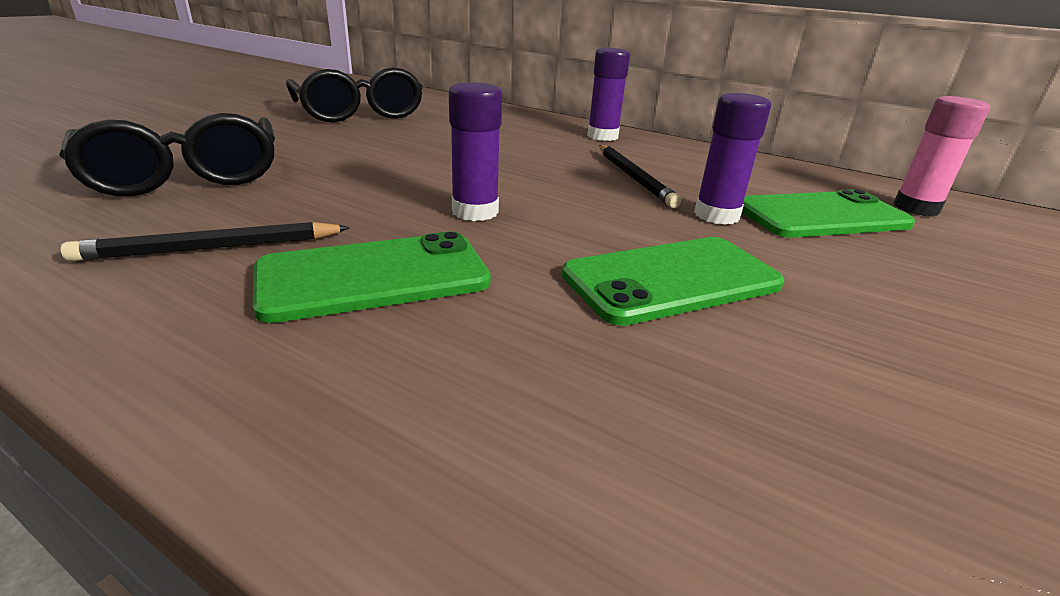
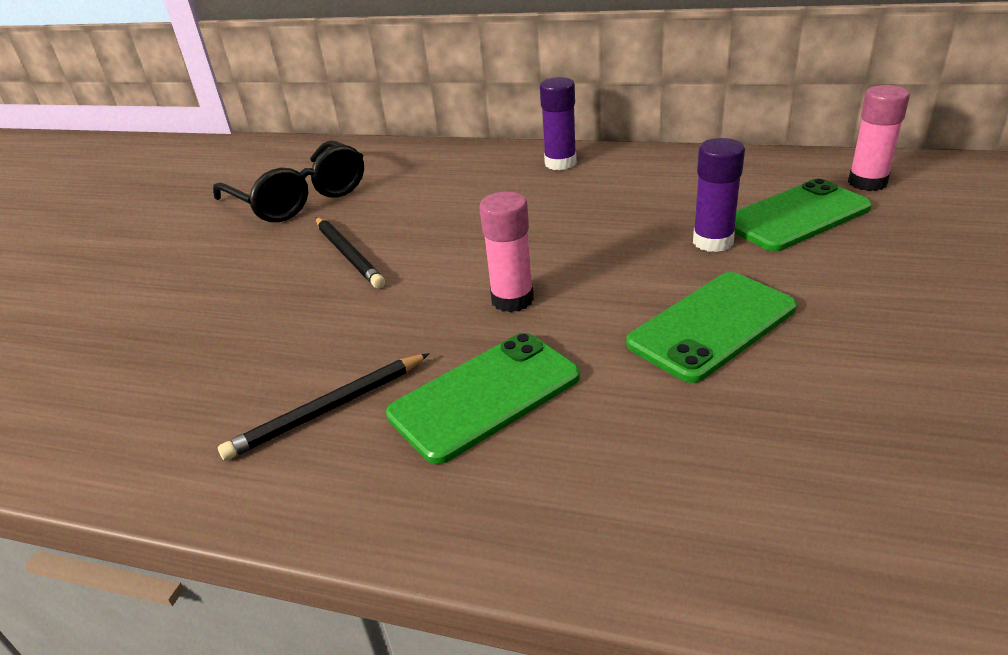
camera: 10 degrees left, 5 degrees up
(186, 175) = (216, 336): black glasses -> none
(475, 211) = (512, 300): purple glue stick -> pink glue stick
(634, 178) = (621, 214): black pencil -> black pencil (348, 254)

